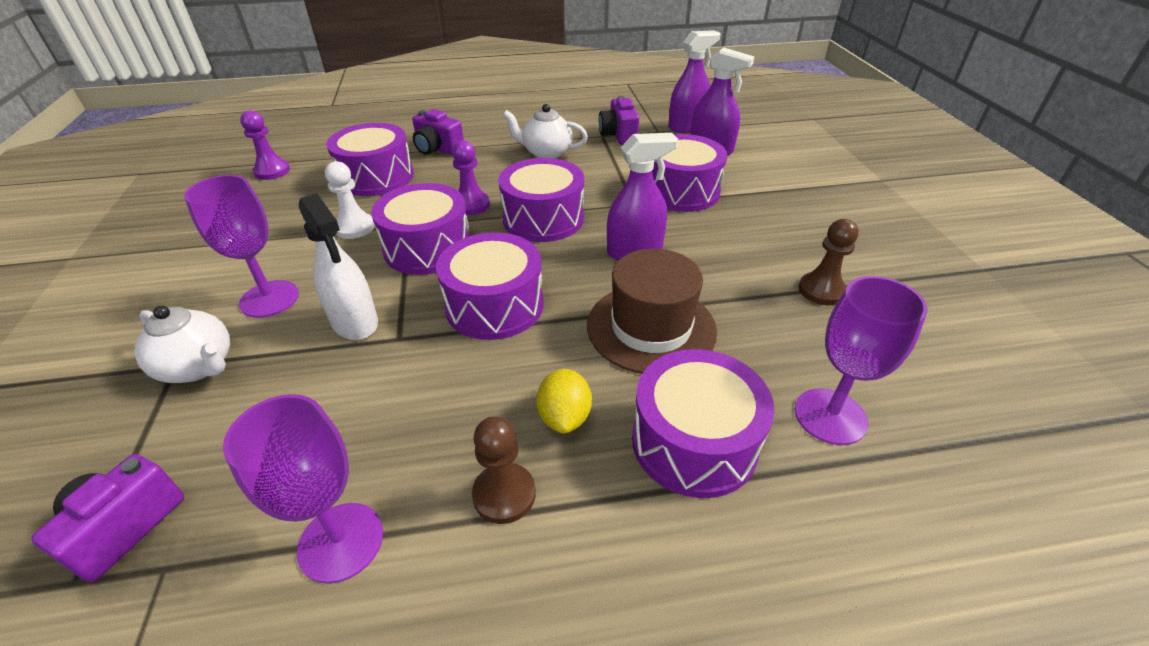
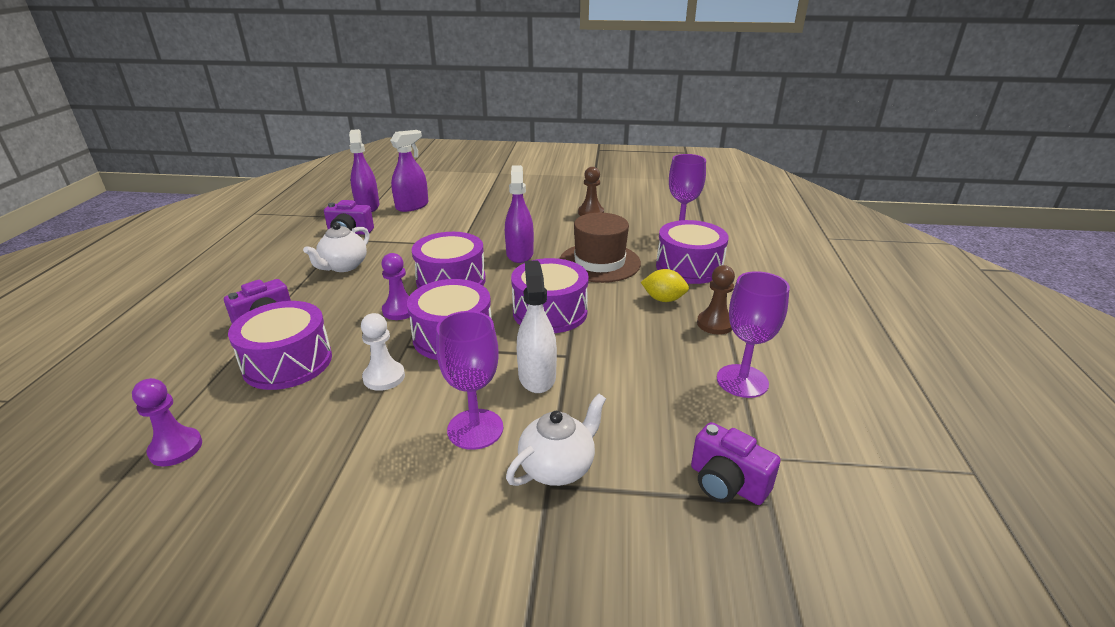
camera: 75 degrees left, 10 degrees down
(355, 322) = (537, 376): white spray bottle -> white spray bottle turned 75 degrees counterclockwise
(681, 191) = (459, 226): purple drum -> none

